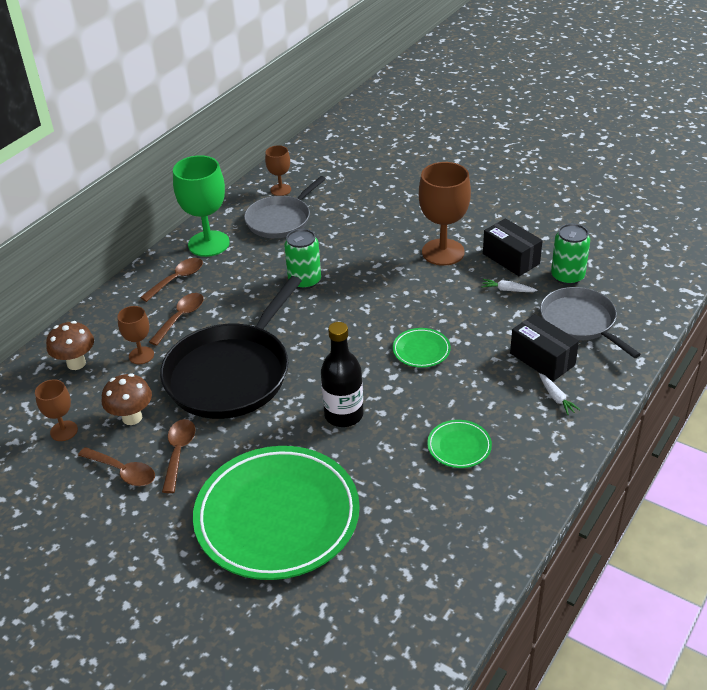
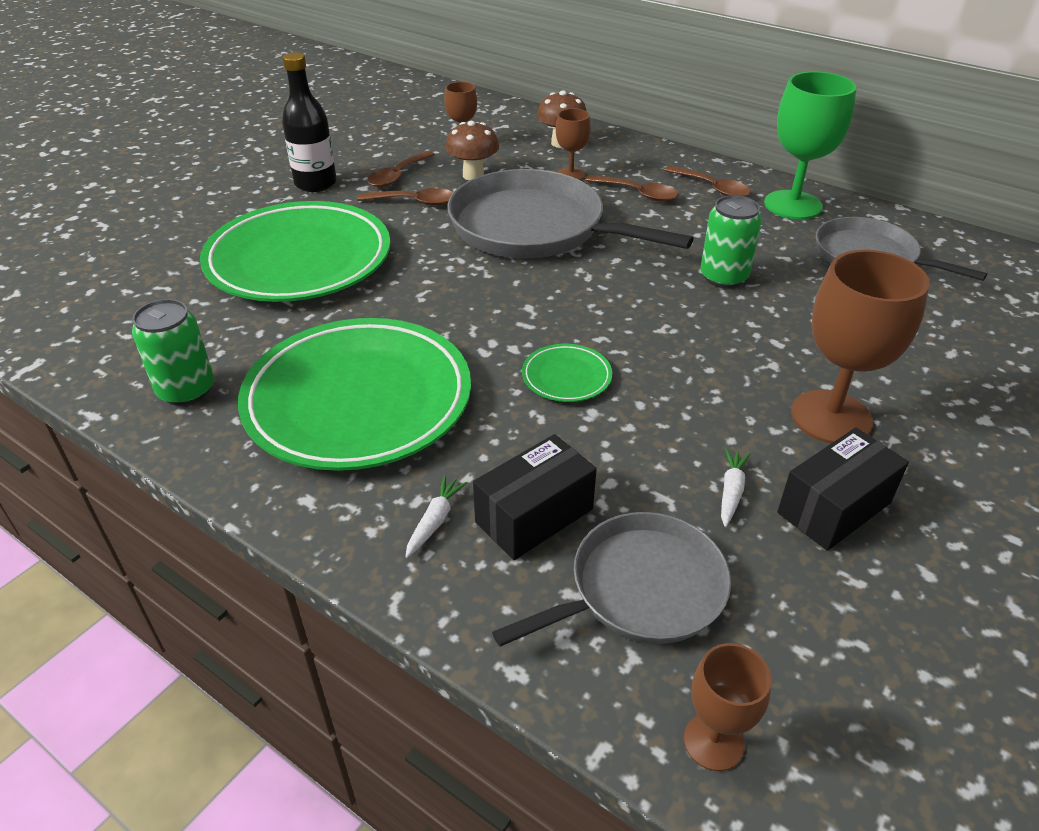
camera: 90 degrees right, 0 degrees up
(231, 373) = (534, 228): black pan -> grey pan
(280, 190) = (951, 256): brown goblet -> brown goblet (713, 742)
(344, 415) = (445, 305): black bottle -> black bottle (315, 183)
(459, 446) = (358, 400): green plate -> green plate, size x2.44
(556, 397) = (434, 521): white carrot -> white carrot turned 135 degrees clockwise
(567, 276) = (791, 591): green can -> green can (186, 390)

